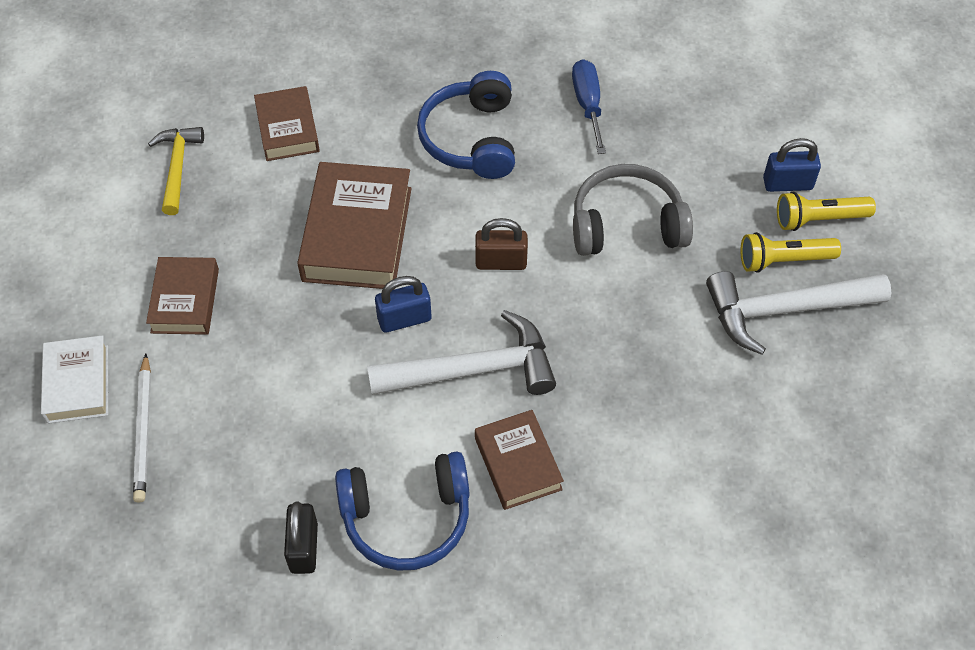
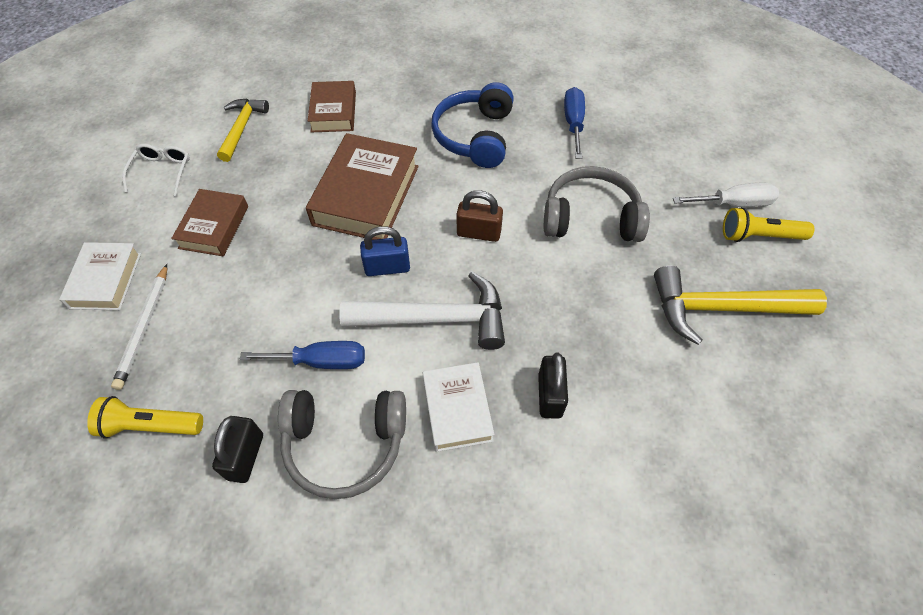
camera: 10 degrees right, 0 degrees up
(96, 239) = (162, 172): none -> white glasses
(357, 436) = (321, 361): none -> blue screwdriver
(407, 517) = (345, 444): blue headphones -> grey headphones
(517, 464) = (457, 410): brown book -> white book
(613, 433) = (549, 395): none -> black padlock
(783, 260) = (724, 265): yellow flashlight -> yellow flashlight (150, 426)
(785, 310) = (722, 308): white hammer -> yellow hammer
(787, 184) = (733, 204): blue padlock -> white screwdriver

